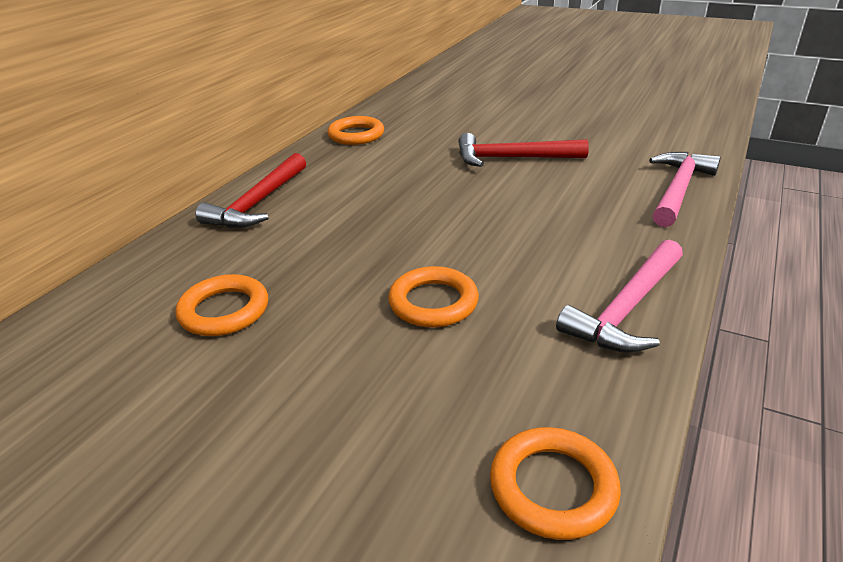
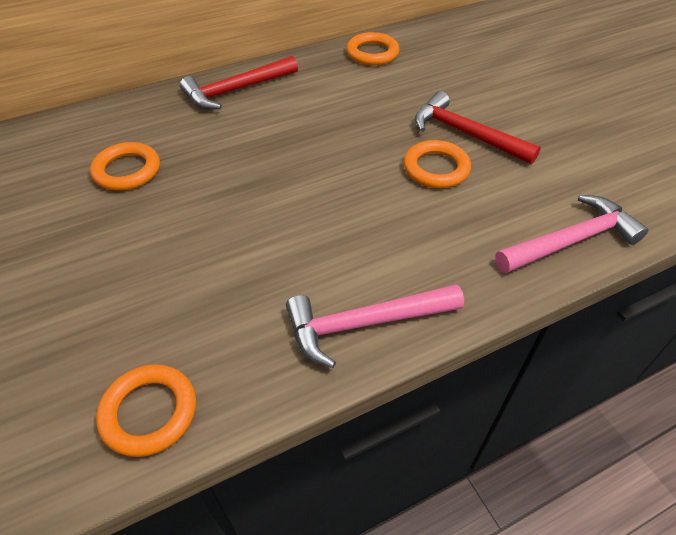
camera: 35 degrees right, 15 degrees up
(433, 302) = (245, 236): orange ring -> orange ring (436, 168)

